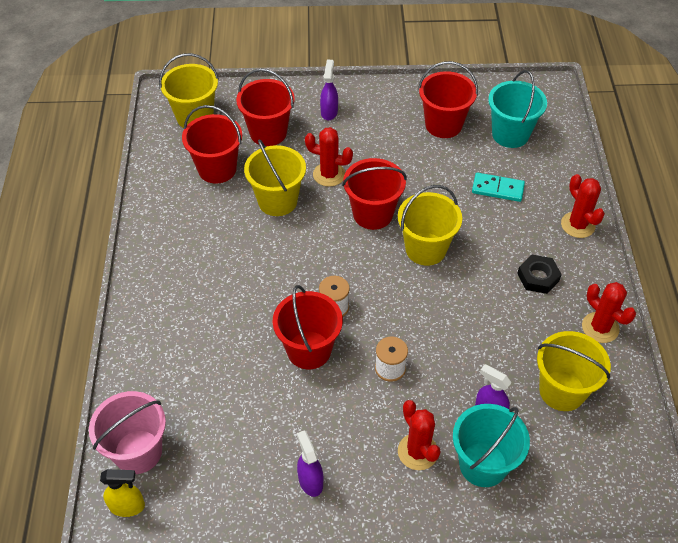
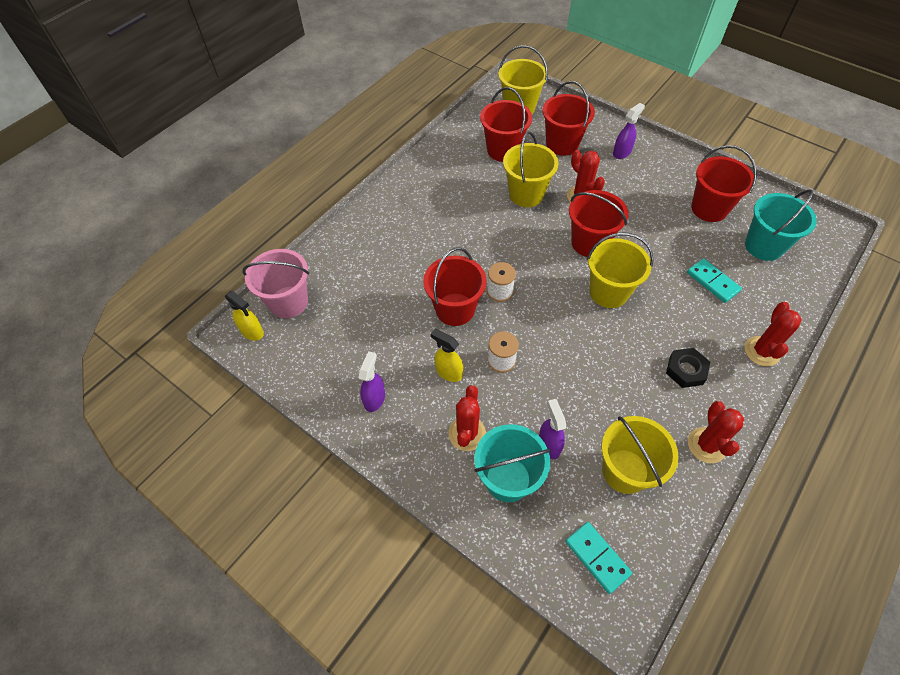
camera: 40 degrees right, 5 degrees up
(354, 410) = (448, 372): none -> yellow spray bottle
(598, 473) = (597, 557): none -> turquoise domino

